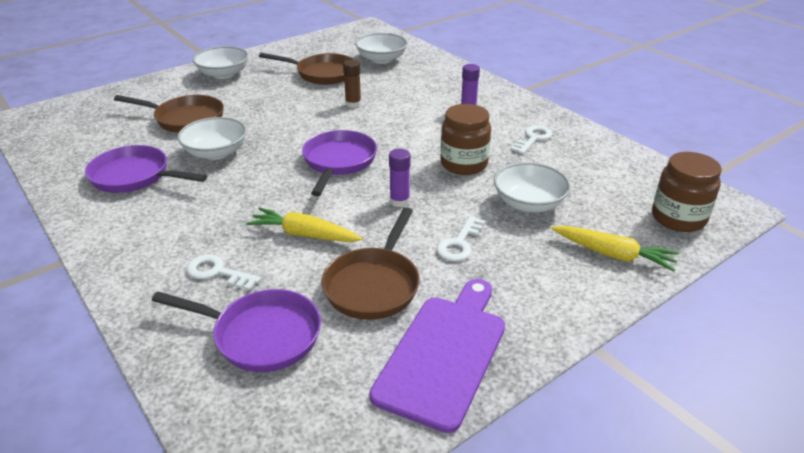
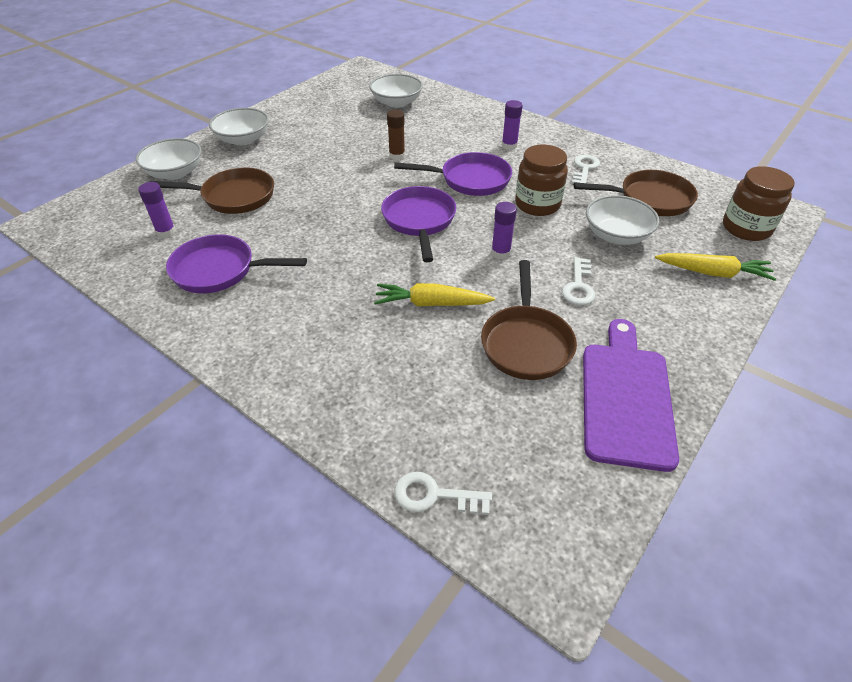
camera: 15 degrees left, 10 degrees up
(111, 139) = (166, 232): none -> purple glue stick
(216, 152) = (289, 230): white bowl -> white bowl (175, 173)
(217, 272) = (370, 359): white key -> white key (434, 495)
(261, 335) = (452, 415): purple pan -> purple pan (470, 180)
(322, 74) = (346, 126): brown pan -> brown pan (650, 199)

